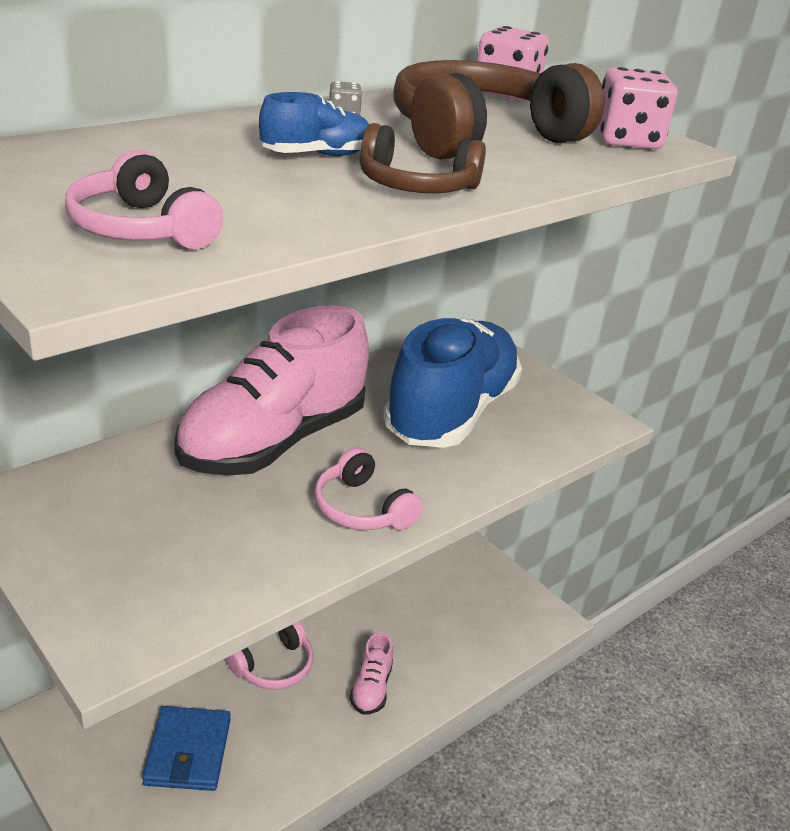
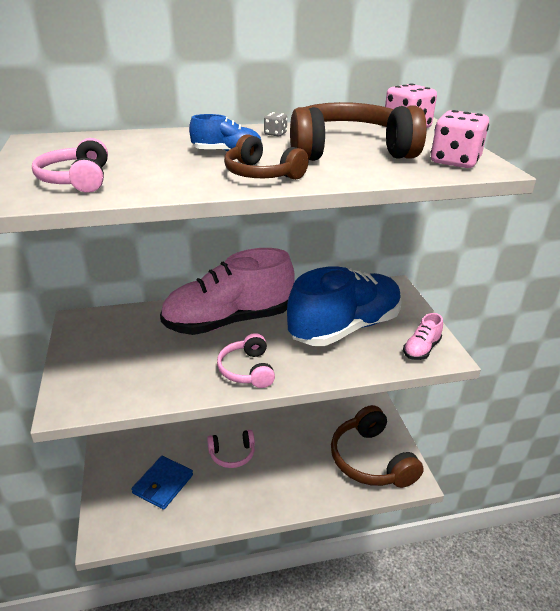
camera: 30 degrees right, 0 degrees up
(371, 688) = (278, 485): pink shoe -> pink shoe (421, 349)
(479, 609) = (371, 460): none -> brown headphones

